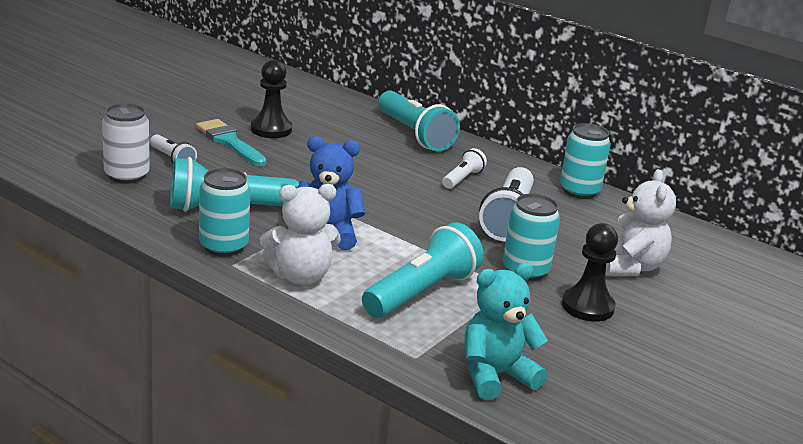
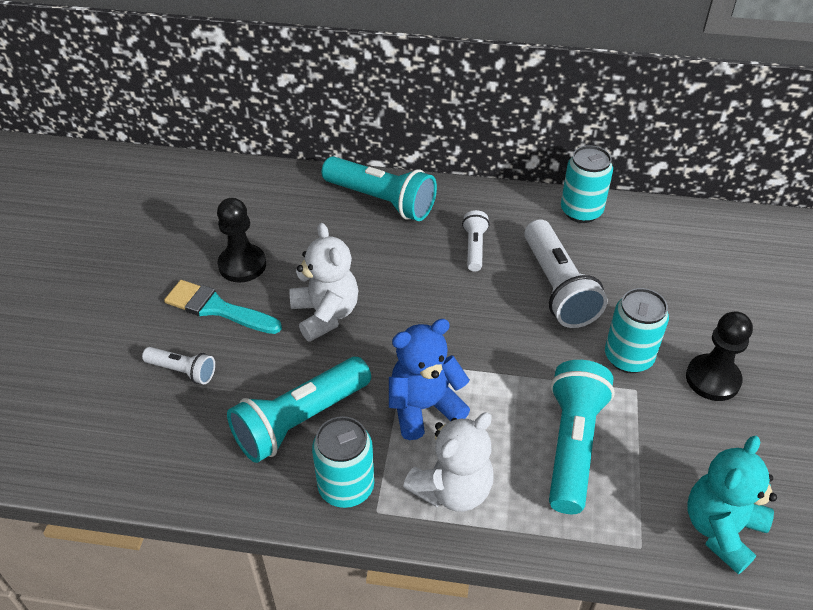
camera: 25 degrees left, 20 degrees up
(127, 175) = (157, 426): white can -> none
(630, 267) = (700, 300): white teddy bear -> white teddy bear (325, 314)

